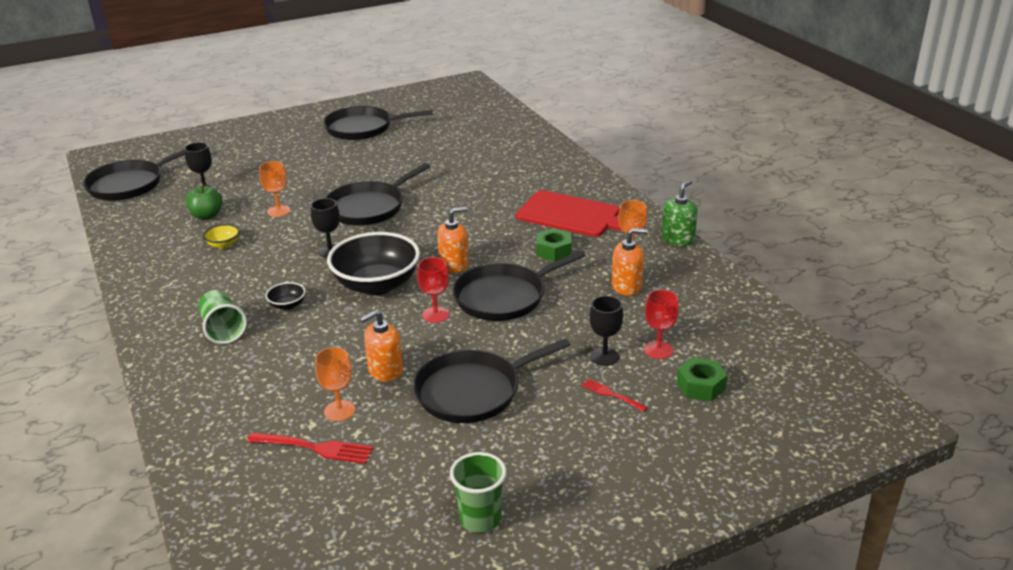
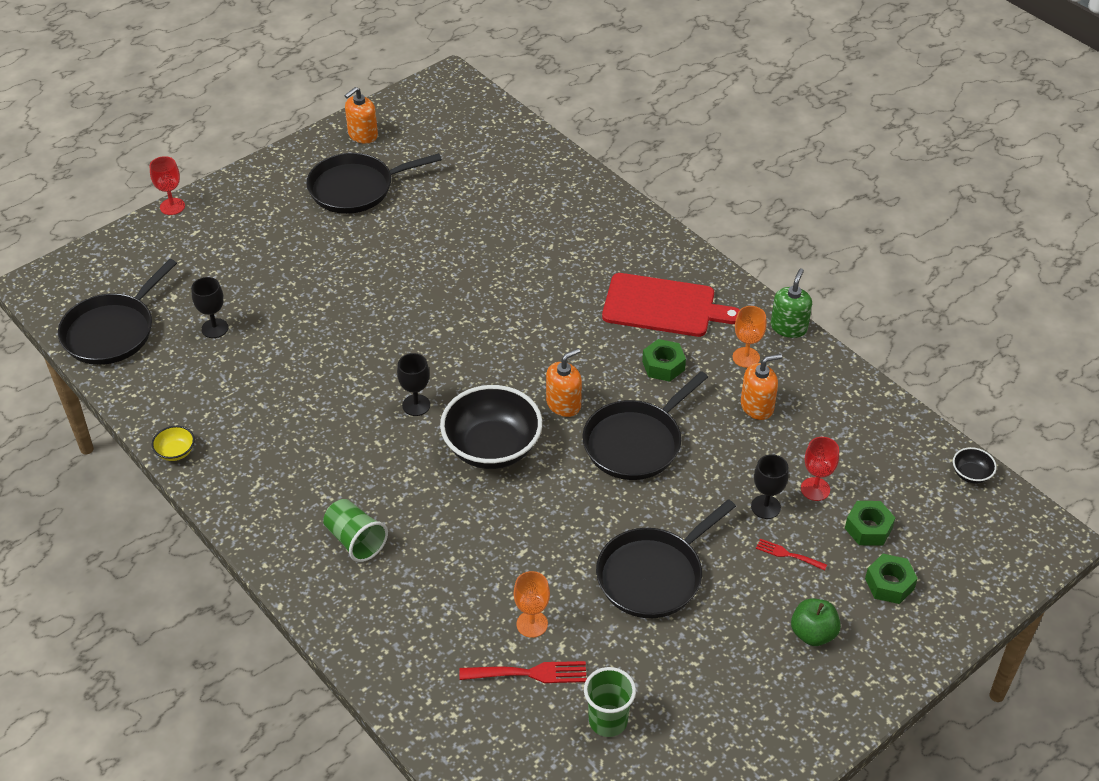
camera: 15 degrees left, 15 degrees up
(207, 216) = (241, 371): green apple -> green apple (813, 633)
(223, 245) = (287, 414): yellow bowl -> yellow bowl (175, 452)
(278, 211) = (323, 350): orange goblet -> none
(287, 305) = (408, 494): black bowl -> black bowl (971, 474)
(369, 207) = (428, 328): black pan -> none
(385, 371) = (555, 565): orange soap dispenser -> orange soap dispenser (363, 135)
(435, 315) = (574, 480): red goblet -> red goblet (172, 206)
(480, 519) = (718, 721): green cup -> green cup (608, 721)
(707, 432) = (889, 584): none -> green nut

